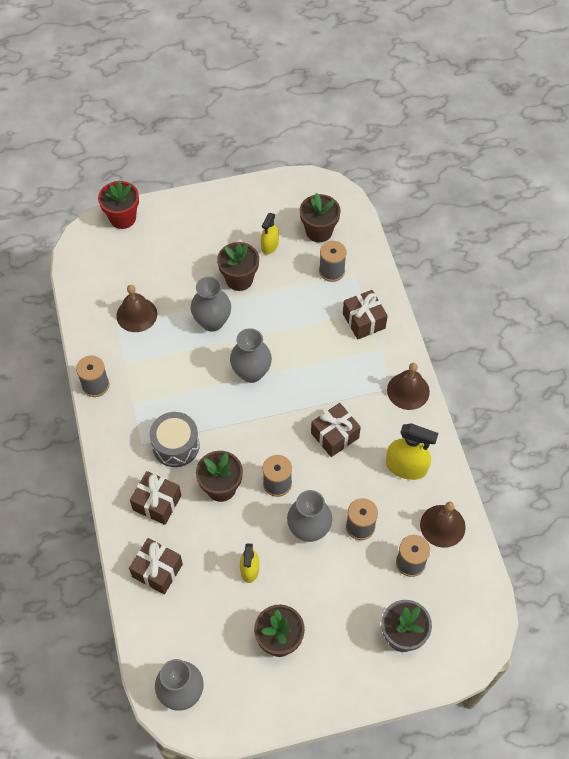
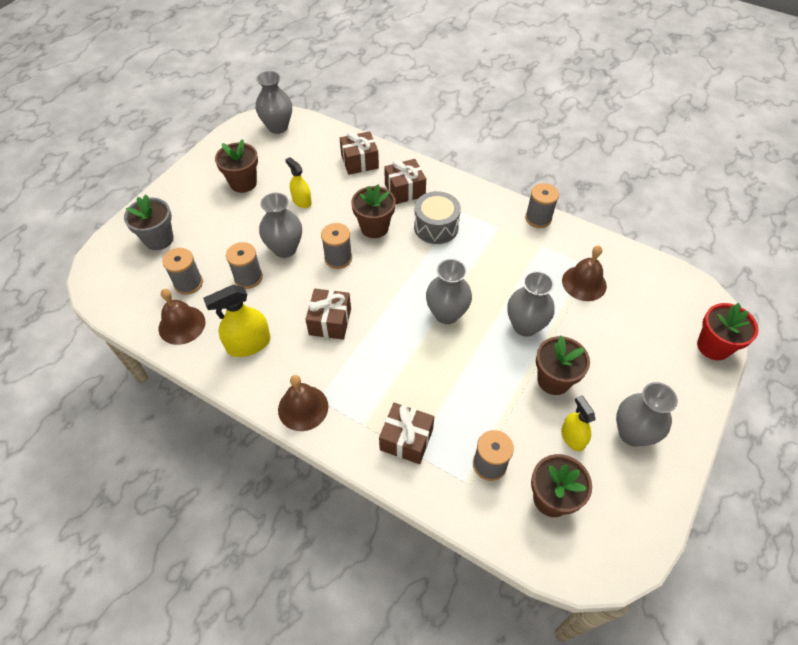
camera: 135 degrees right, 5 degrees down
(235, 221) = (632, 433): none -> grey vase

